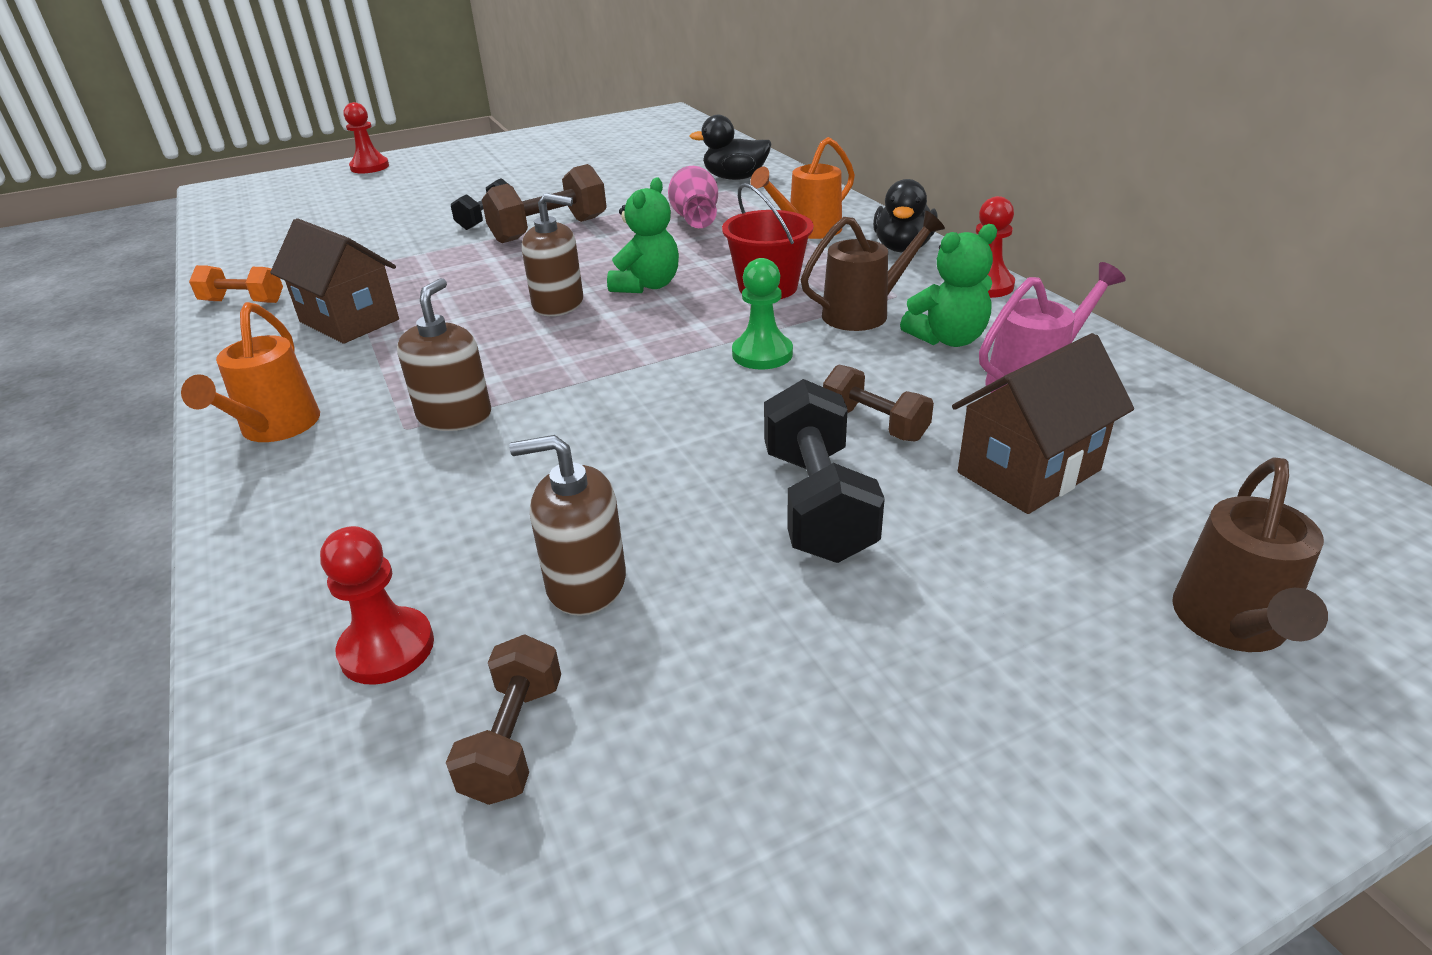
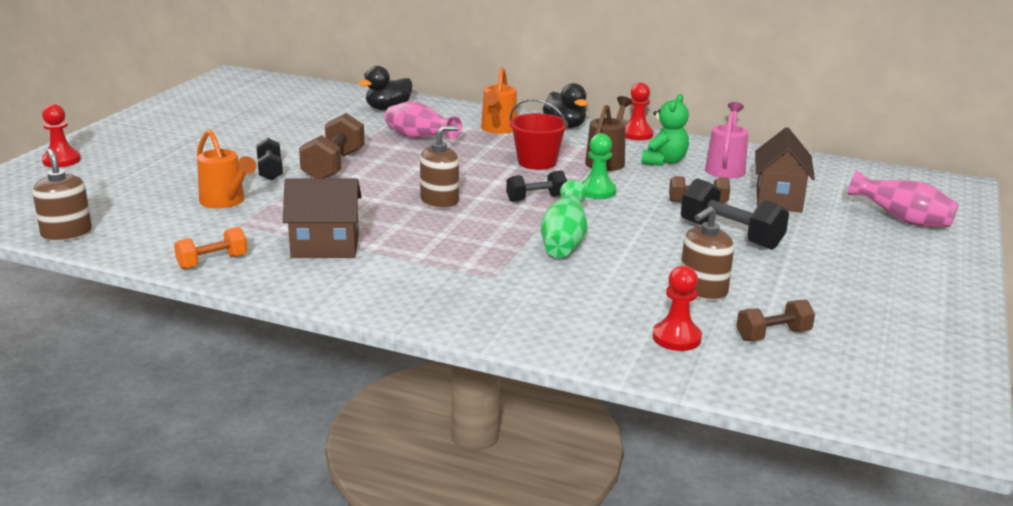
camera: 45 degrees left, 10 degrees down
(275, 428) = (422, 302): orange watering can -> orange watering can (225, 202)
(454, 416) = (508, 263): brown soap dispenser -> brown soap dispenser (66, 233)
(514, 739) = (773, 335): brown dumbbell -> brown dumbbell turned 75 degrees counterclockwise
(574, 413) = (564, 242): none -> green vase
(647, 285) = (469, 179): green teddy bear -> none
(666, 338) = (536, 199): none -> black dumbbell
(1231, 626) = (902, 220): brown watering can -> pink vase

